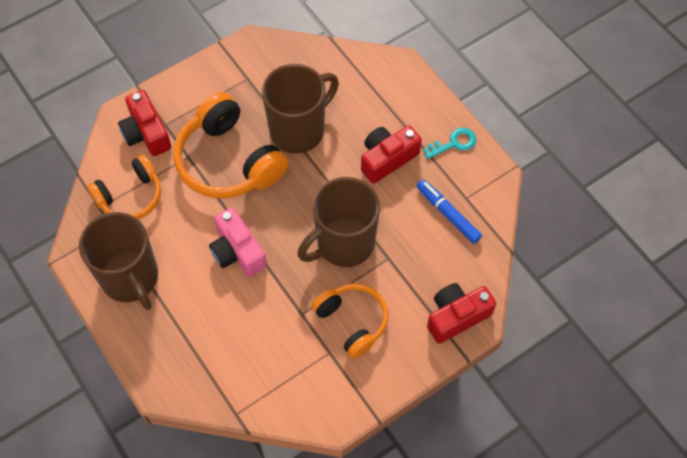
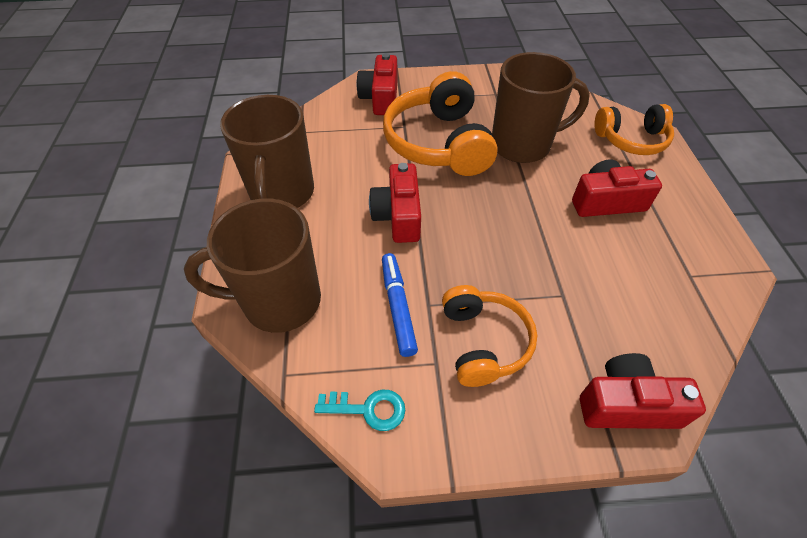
camera: 30 degrees right, 10 degrees down
(130, 196) = (332, 134): orange headphones -> orange headphones (631, 140)
(237, 251) = (398, 216): pink camera -> red camera
(343, 243) = (516, 257): brown mug -> brown mug (279, 301)
(448, 214) = (660, 282): blue marker -> blue marker (398, 307)
(453, 143) = (693, 218): turquoise key -> turquoise key (368, 409)

